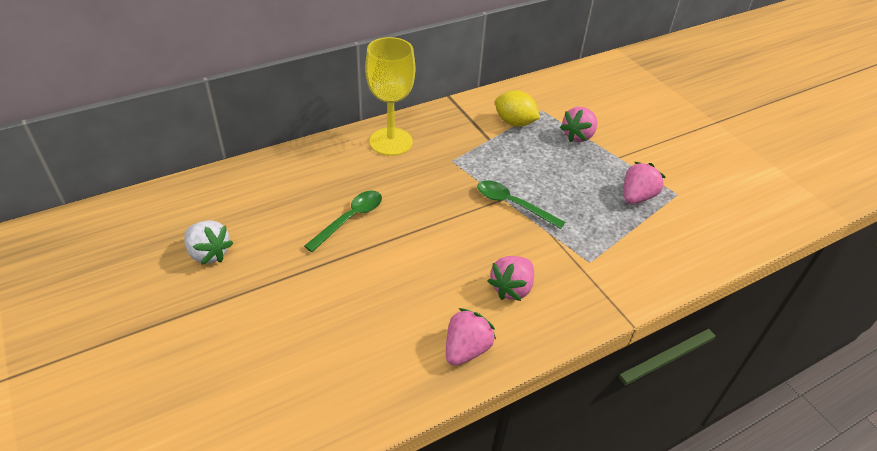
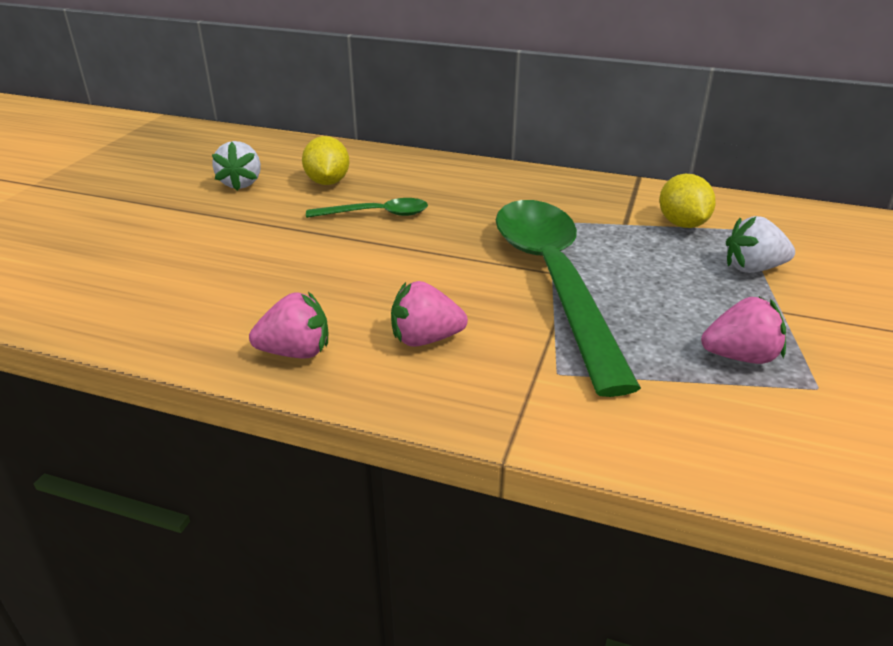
camera: 50 degrees right, 10 degrees down
(272, 212) = (327, 182): none -> yellow lemon
(391, 141) = (512, 183): yellow goblet -> none
(513, 204) = (553, 281): green spoon -> green spoon, size x2.24
(578, 136) = (753, 268): pink strawberry -> white strawberry

